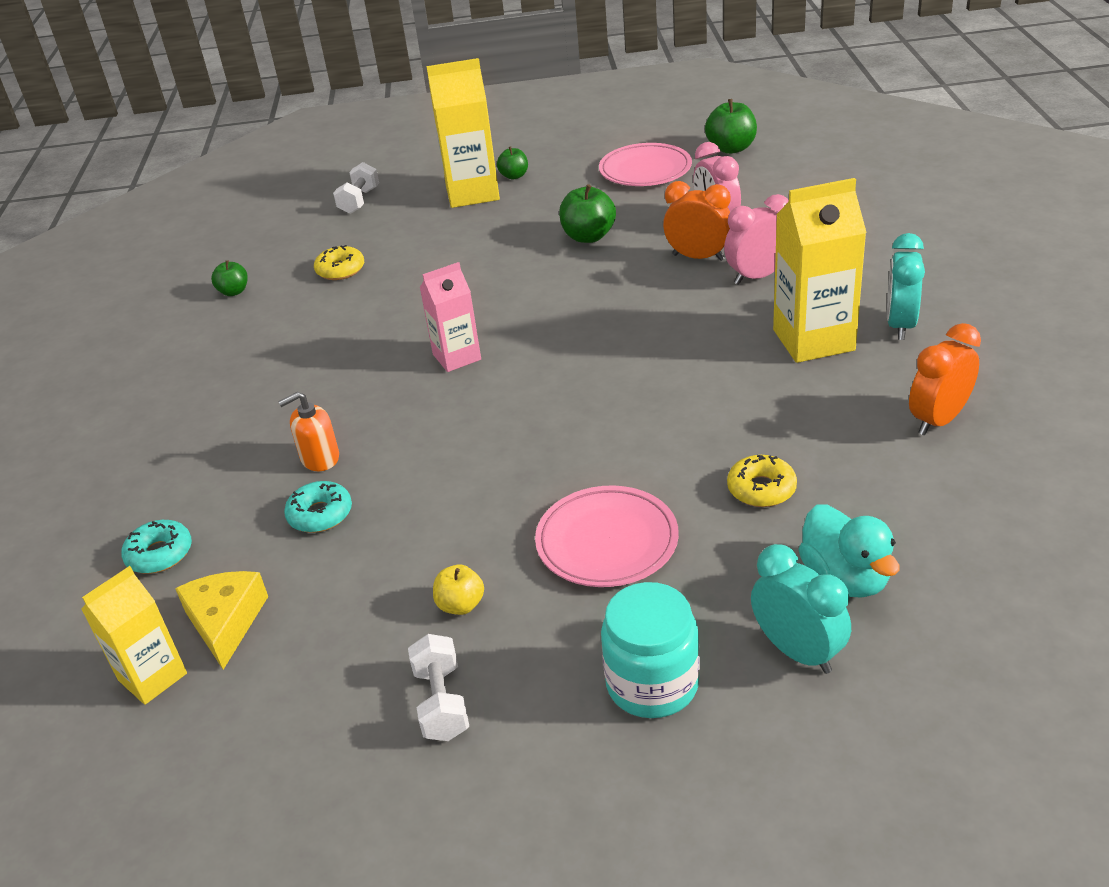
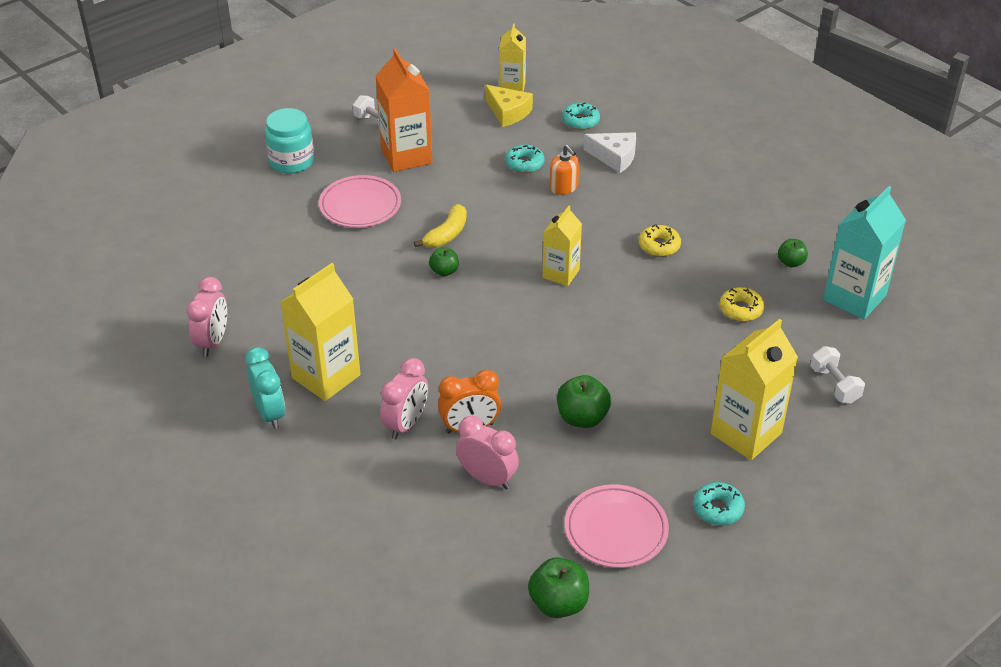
camera: 140 degrees right, 5 degrees up
(205, 475) = (614, 157): none -> white cheese
(237, 249) = (854, 298): none -> turquoise carton
(320, 458) = (564, 187): orange soap dispenser -> orange soap dispenser turned 120 degrees clockwise
(457, 357) = (561, 273): pink carton -> yellow carton
(461, 605) = (406, 156): yellow apple -> orange carton
(514, 176) = (735, 472): green apple -> green apple (444, 271)
(532, 450) = (446, 234): none -> yellow banana
(555, 162) = (718, 509): none -> turquoise donut
(761, 489) = (297, 261): yellow donut -> yellow donut (659, 246)
(798, 651) = (234, 195): turquoise clock -> none
(845, 578) = (227, 233): turquoise duck -> none
(938, 420) = (213, 342): orange clock -> pink clock

